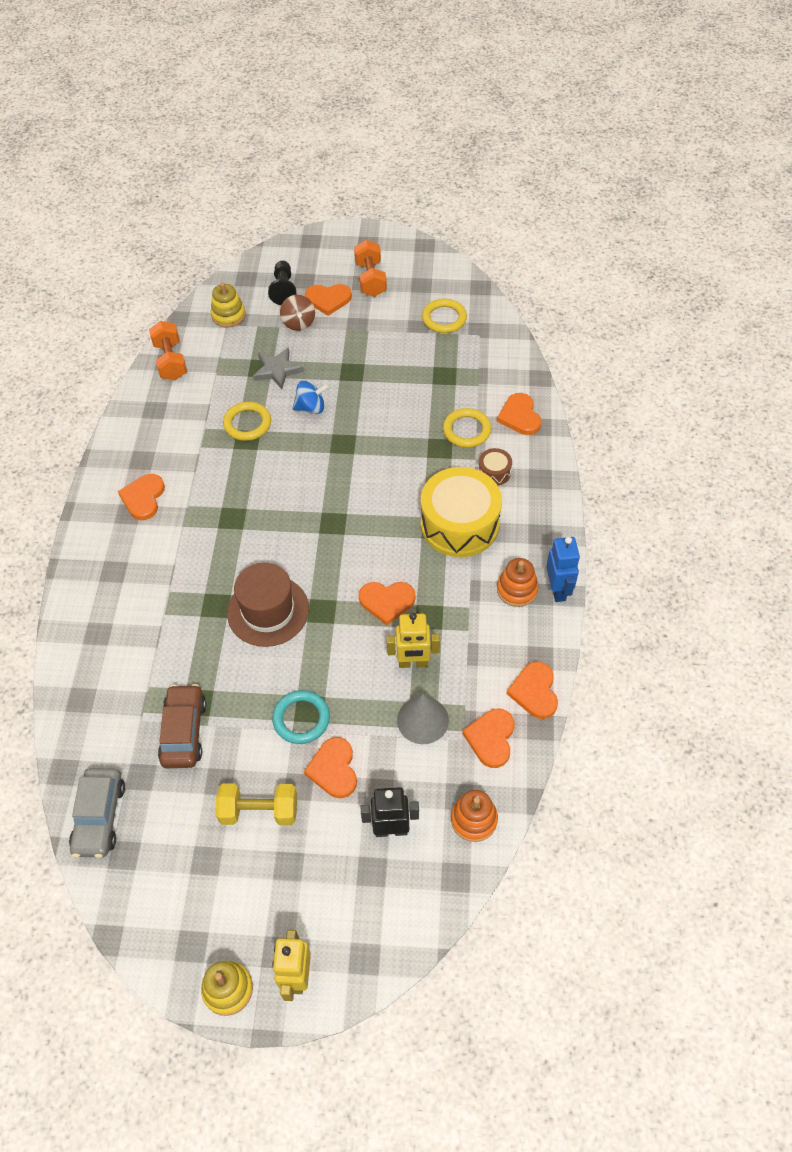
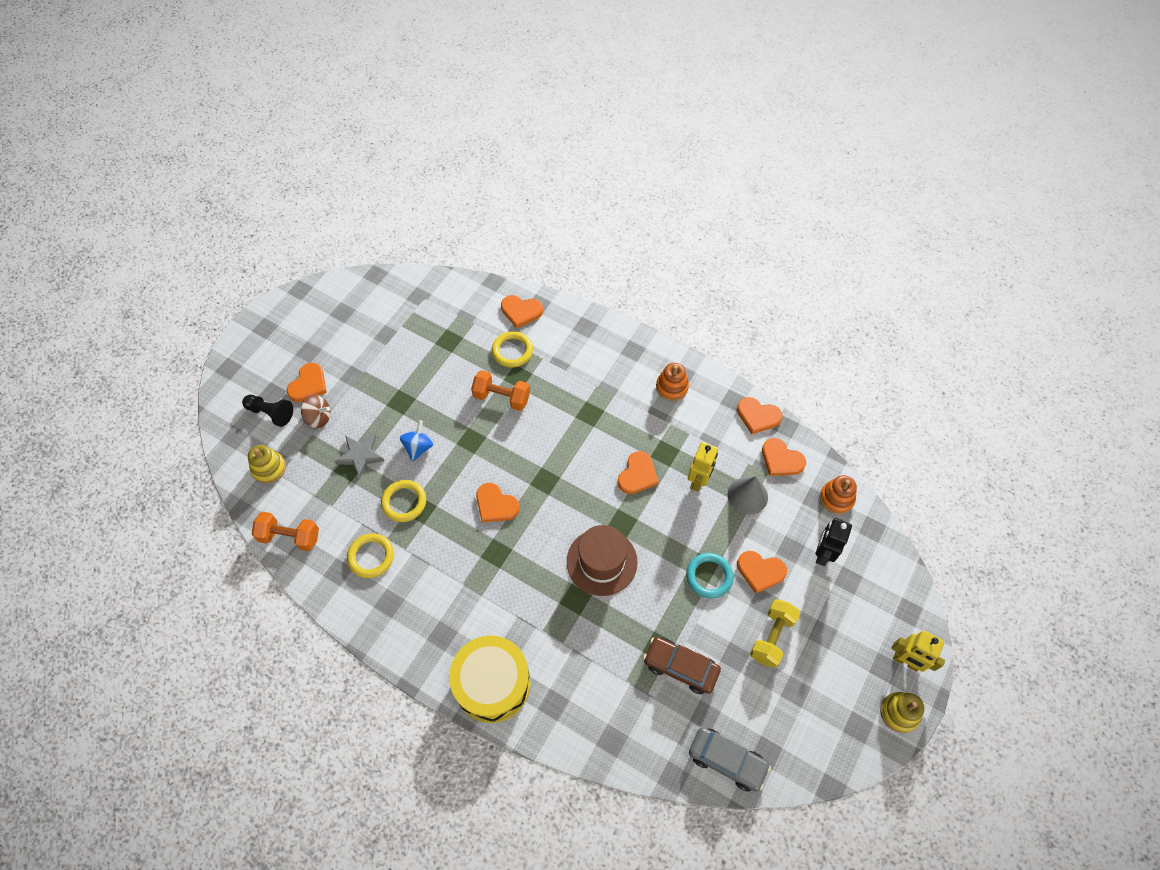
camera: 65 degrees left, 5 degrees up
(143, 498) = (432, 616): orange heart -> orange heart (496, 505)
(370, 279) = (309, 344): orange dumbbell -> orange dumbbell (501, 397)
(444, 318) = (390, 313): yellow ring -> yellow ring (371, 557)
(459, 524) = (596, 396): yellow drum -> yellow drum (492, 683)
(494, 472) = (562, 352): brown drum -> none
(558, 590) = (685, 363): blue robot -> none

